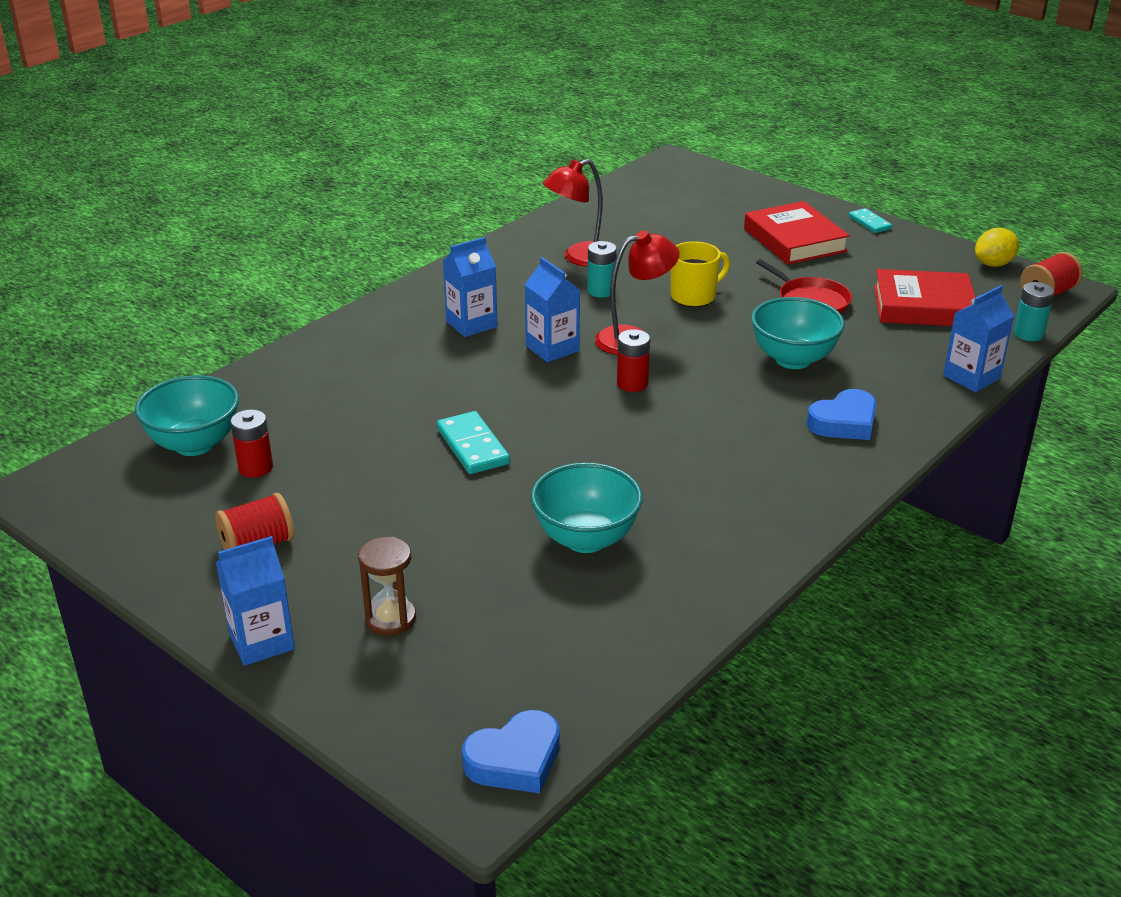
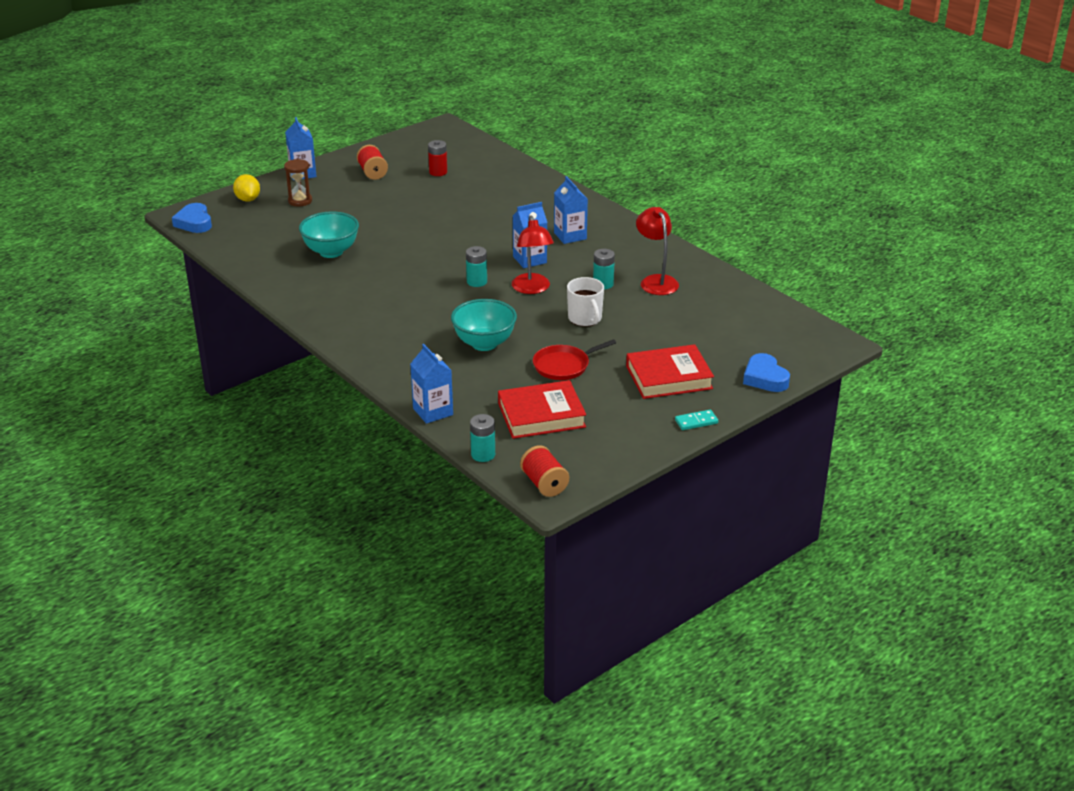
camera: 100 degrees right, 0 degrees up
(195, 444) = (467, 158): turquoise bowl -> none
(472, 446) = (430, 228): turquoise domino -> none
(632, 383) = (477, 282): red battery -> turquoise battery
(694, 296) = (585, 319): yellow mug -> white mug
(844, 422) = (400, 348): blue heart -> blue heart (765, 378)
(923, 306) = (541, 415): red book -> red book turned 60 degrees clockwise
(993, 264) = (603, 469): yellow lemon -> yellow lemon (248, 199)

